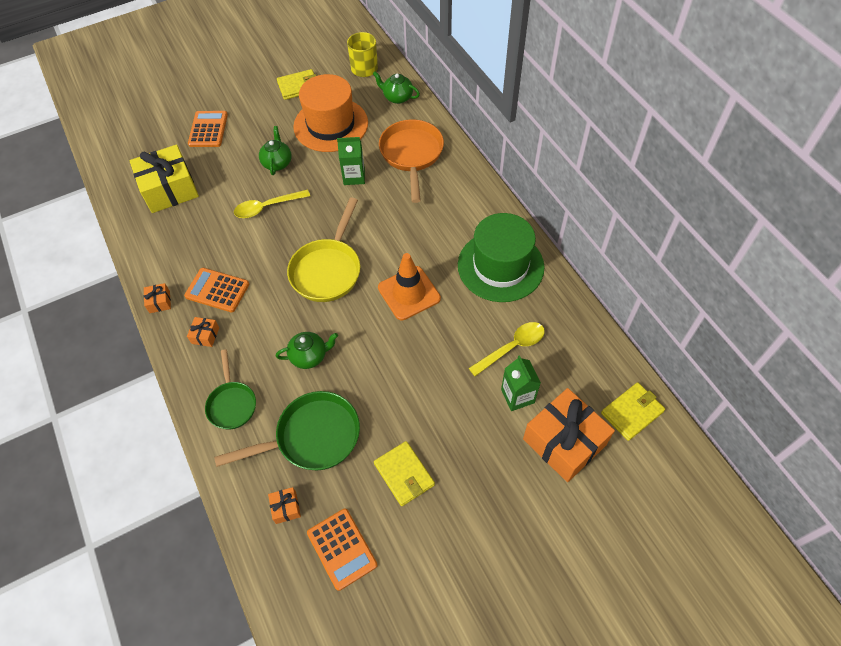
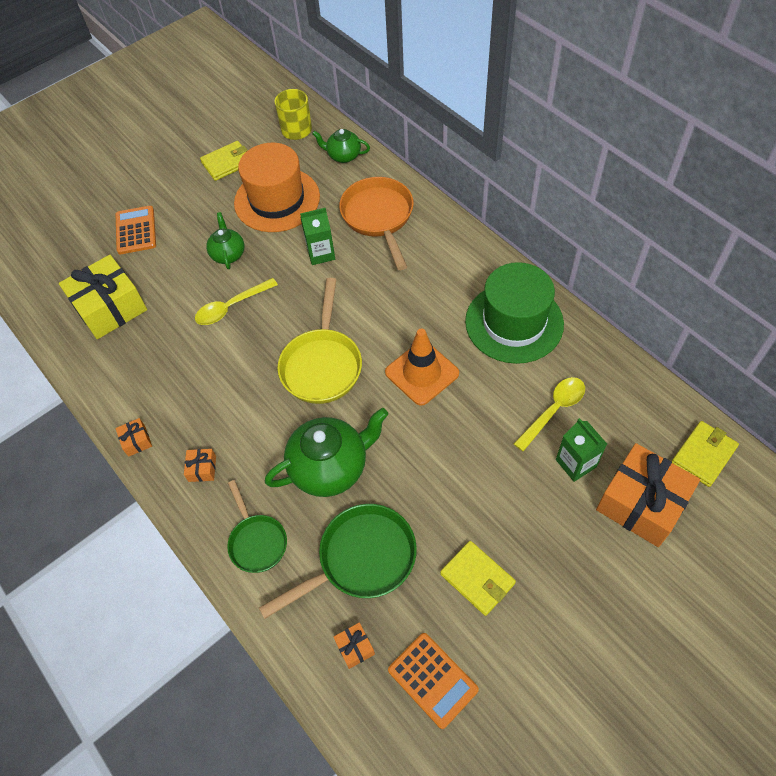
camera: 10 degrees left, 0 degrees up
(217, 290) = (201, 414): orange calculator -> none
(309, 356) = (330, 467): green teapot -> green teapot, size x1.79

